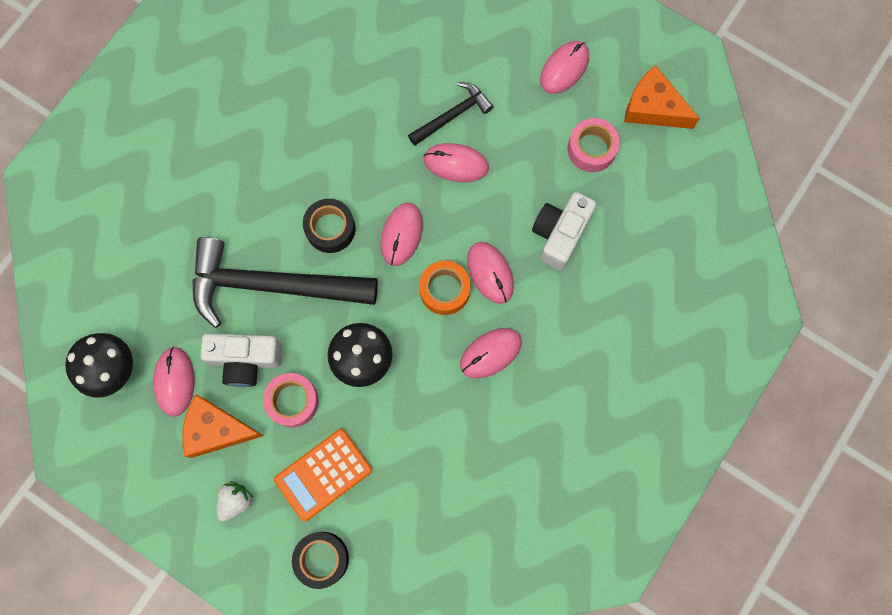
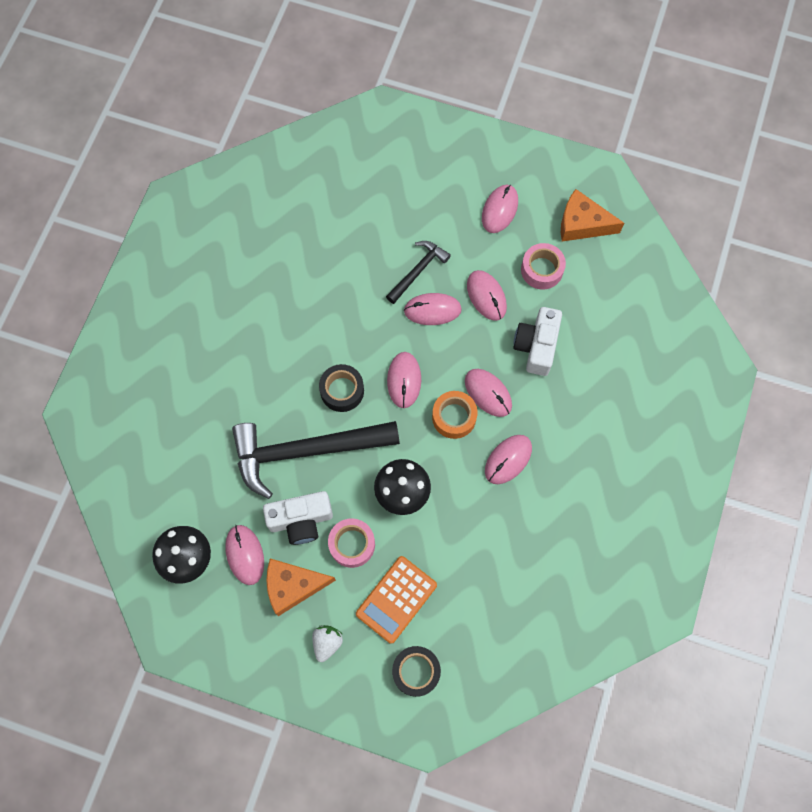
camera: 15 degrees left, 5 degrees down
(520, 163) = (486, 296): none -> pink mouse

